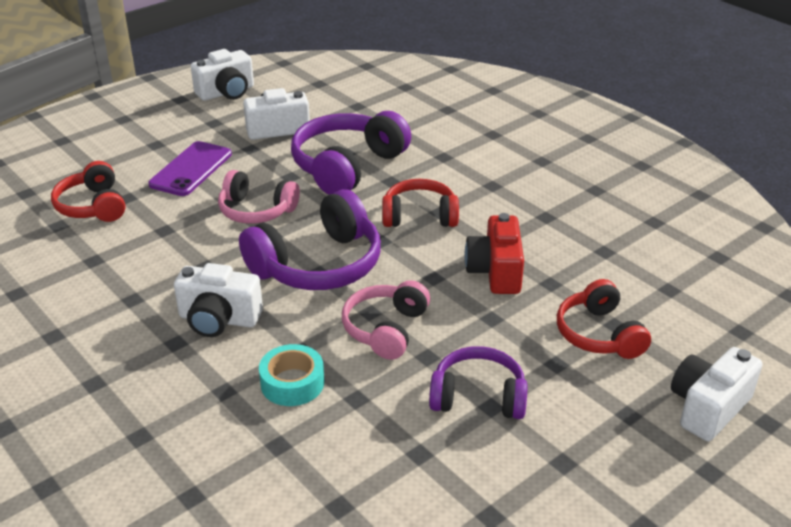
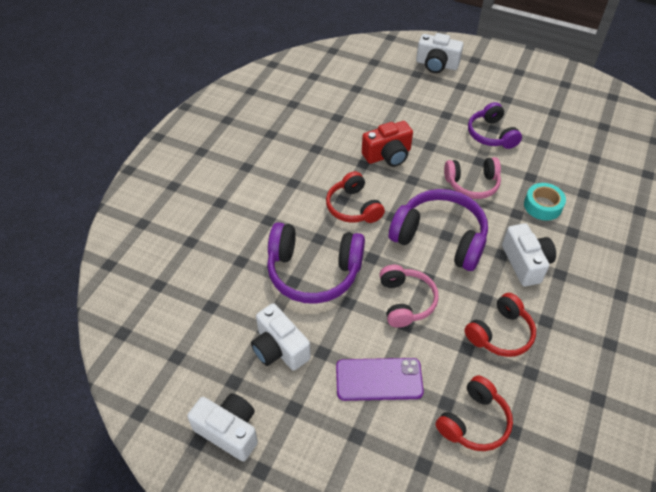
camera: 115 degrees left, 15 degrees up
(599, 334) = (412, 105): red headphones -> red headphones (500, 333)

